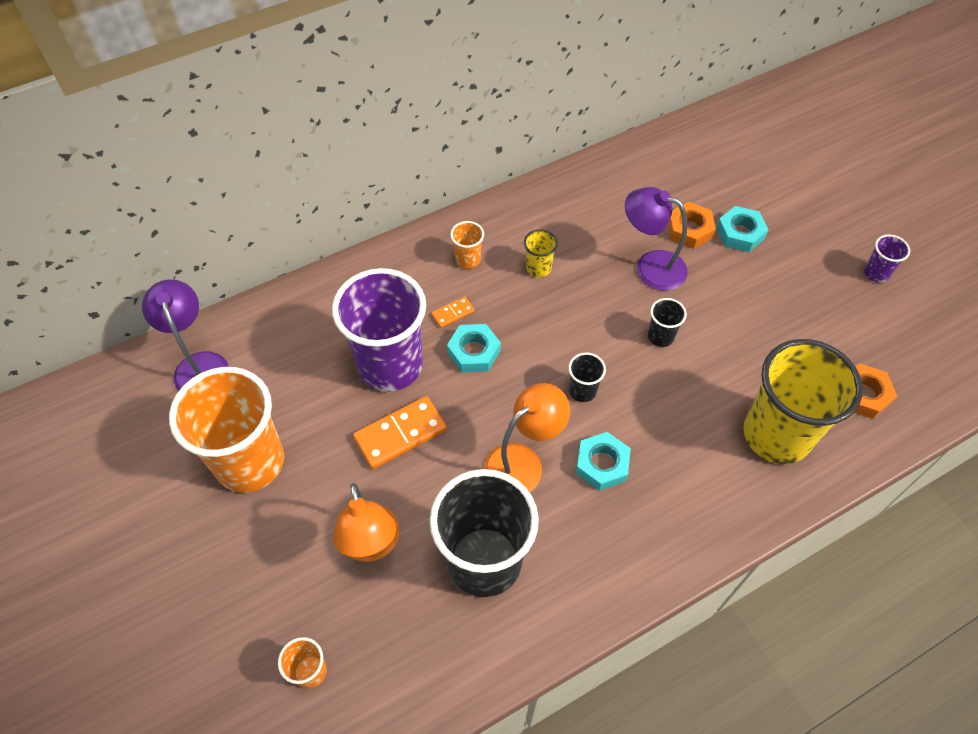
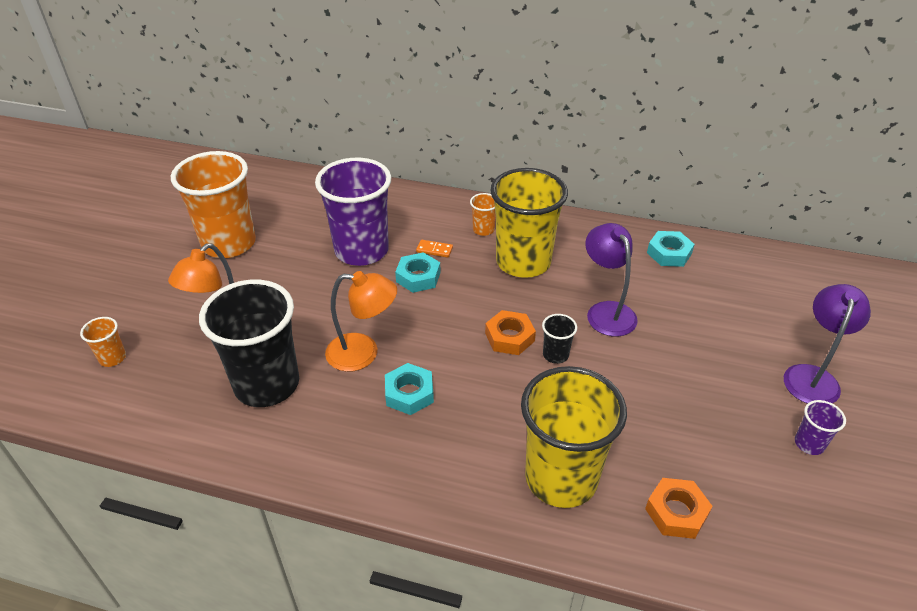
camera: 45 degrees right, 15 degrees down
(199, 365) = (270, 186): purple lamp -> purple lamp (812, 376)
(400, 434) = (317, 287): orange domino -> none
(538, 268) = (523, 262): yellow cup -> yellow cup, size x2.40
(582, 391) = (456, 345): black cup -> none
(689, 229) = (670, 310): orange nut -> orange nut (509, 337)
(740, 233) = (711, 338): turquoise nut -> turquoise nut (669, 253)

